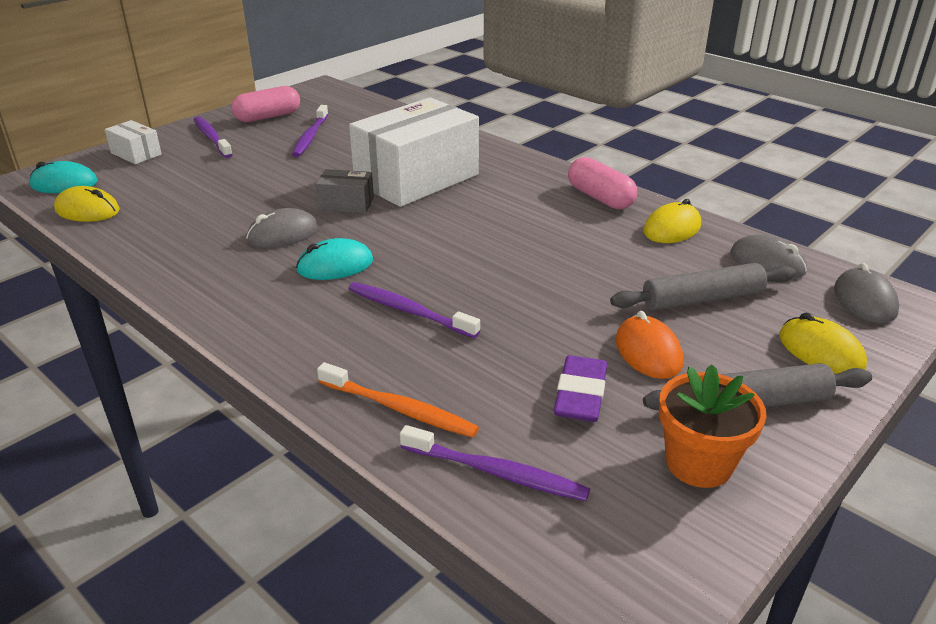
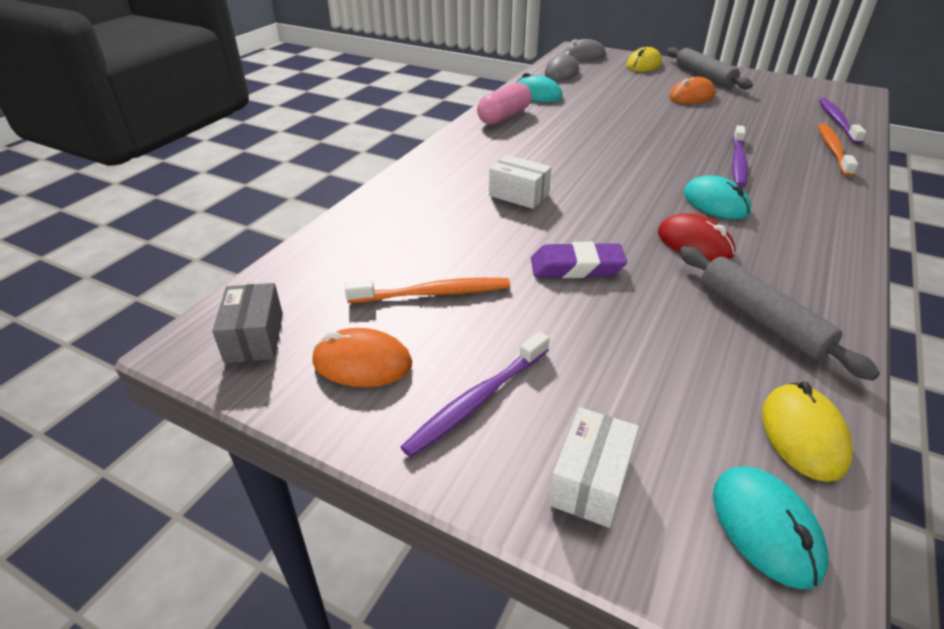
camera: 105 degrees left, 5 degrees up
(268, 117) = (362, 363): pink capsule -> orange mouse
(282, 234) = (694, 243): grey mouse -> red mouse
(310, 137) = (433, 293): purple toothbrush -> orange toothbrush
(346, 204) = (603, 222): grey box -> grey box (254, 337)
(416, 179) = (518, 195): white box -> white box, size x0.44
(580, 395) = (751, 108): purple eraser -> purple eraser (576, 267)
(672, 228) = (537, 94): yellow mouse -> turquoise mouse
(698, 463) = (764, 85): orange flower pot -> none
(702, 299) = (621, 86): grey rolling pin -> grey rolling pin (761, 318)

